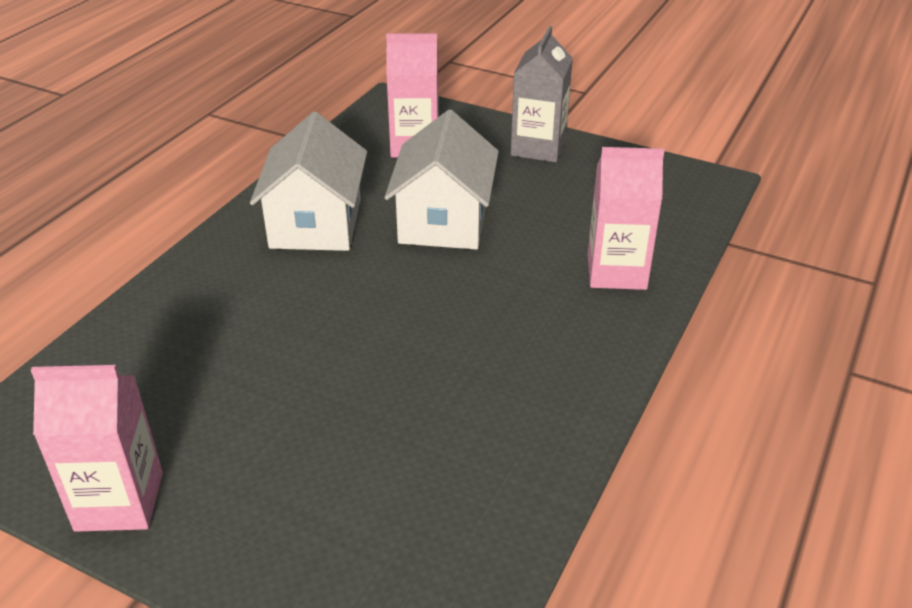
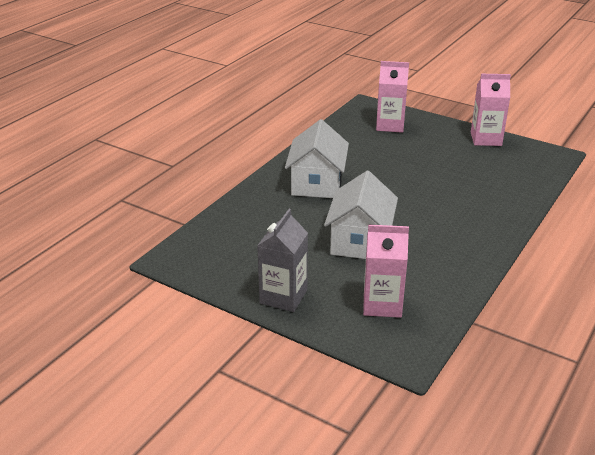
camera: 175 degrees left, 5 degrees down
(316, 223) = (443, 243): white house -> white house (317, 183)
(616, 272) = (262, 207): pink carton -> pink carton (390, 125)

